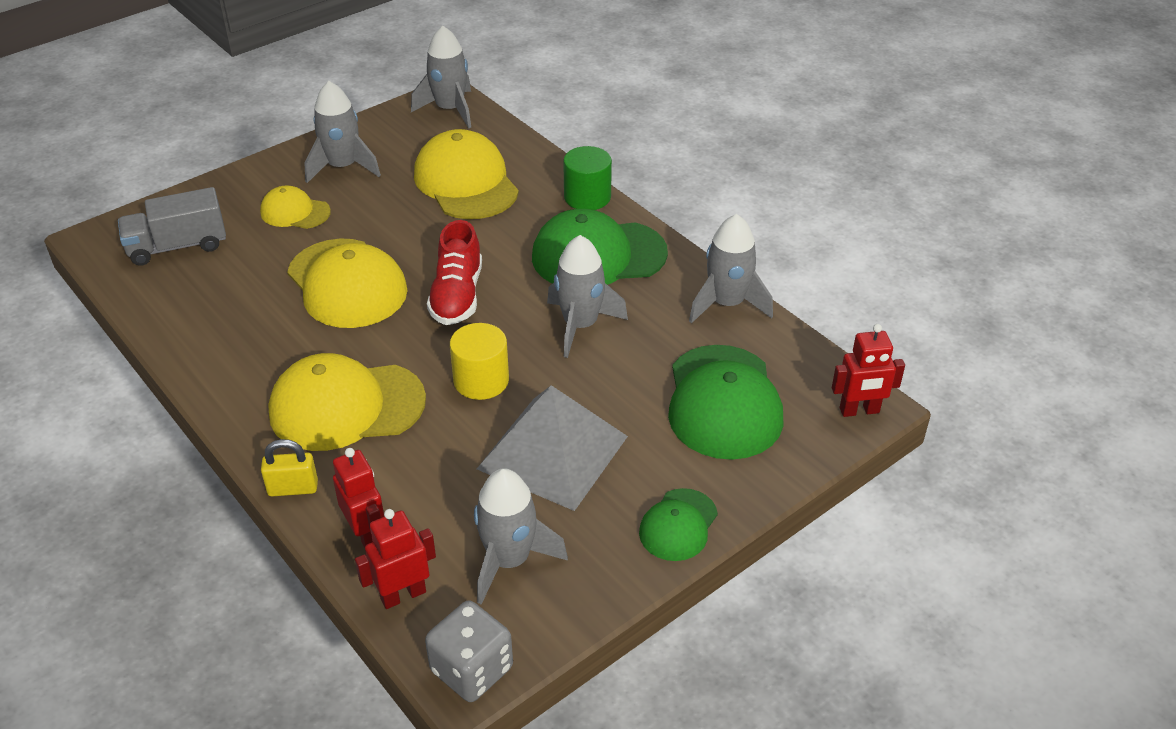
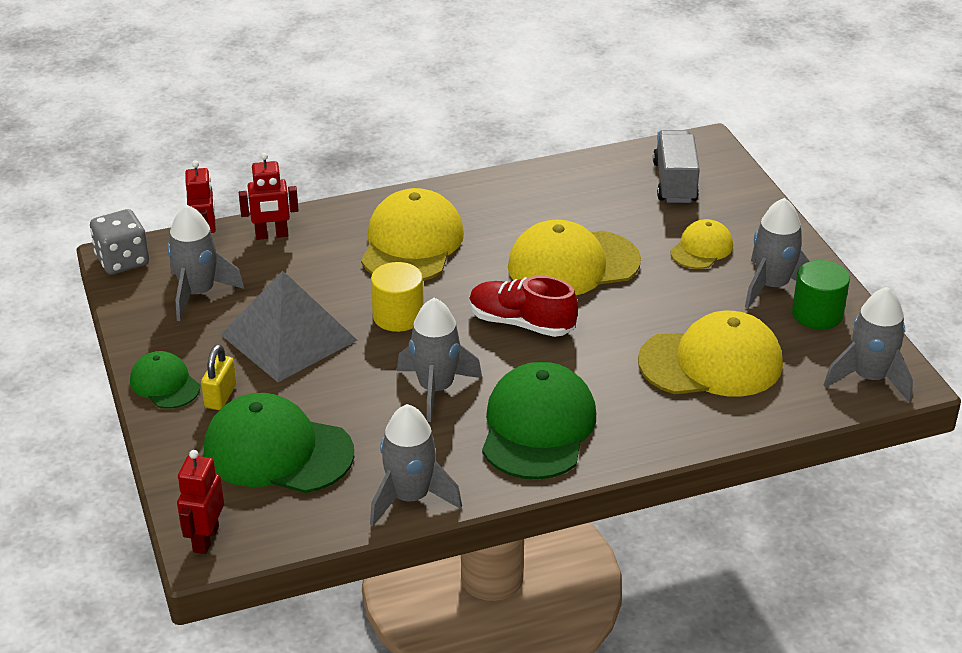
camera: 110 degrees right, 5 degrees down
(293, 488) = (340, 210): yellow padlock -> yellow padlock (220, 396)
(587, 197) = (646, 445): green cylinder -> green cylinder (817, 314)

